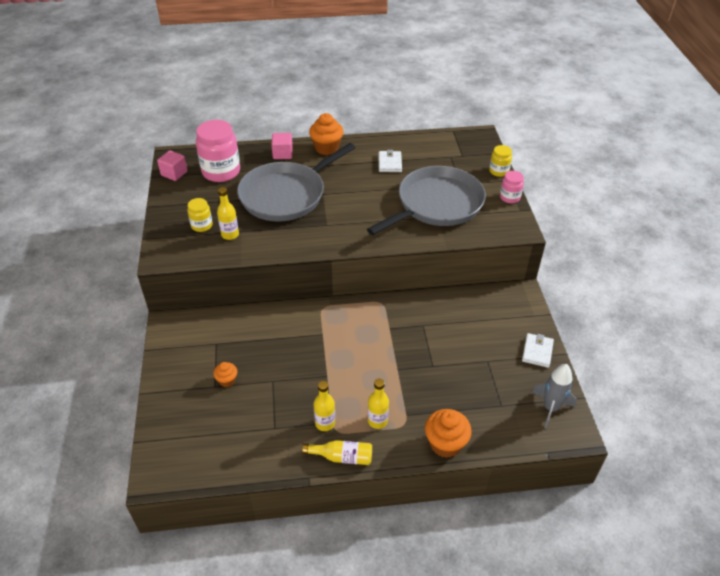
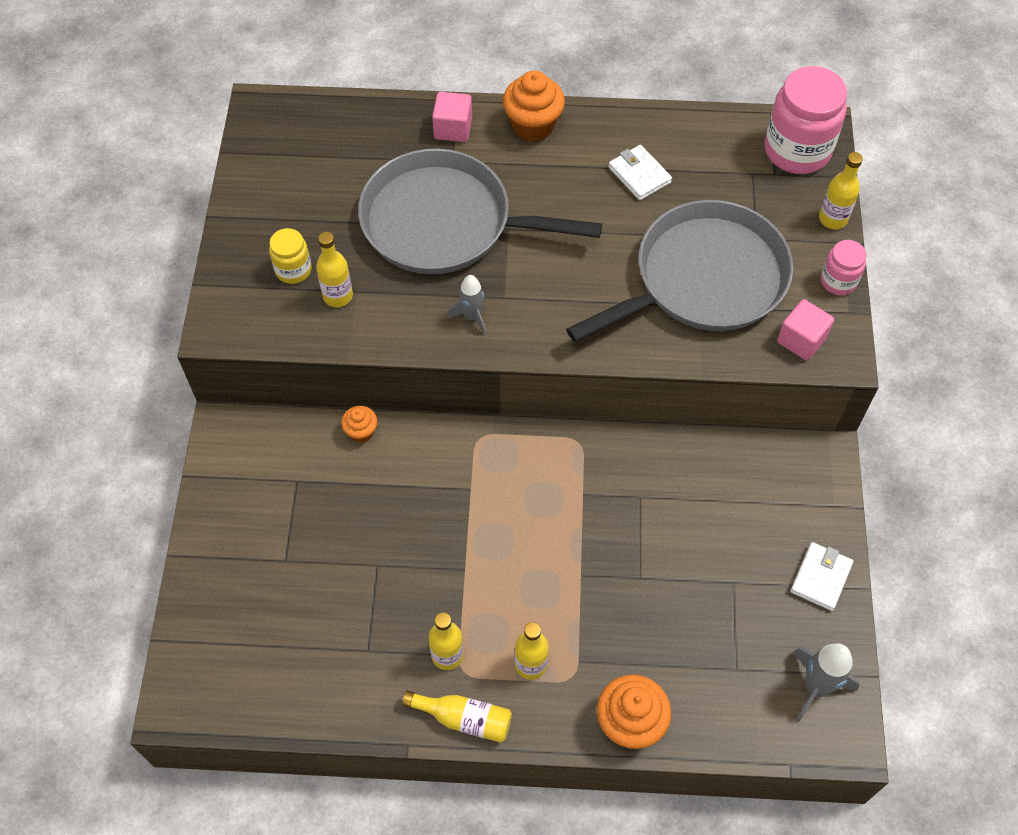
camera: 10 degrees right, 15 degrees up
(174, 173) = (260, 149): pink cube -> pink cube (801, 340)
(221, 172) = (340, 156): pink jar -> pink jar (797, 150)
(227, 380) = (305, 553): orange cupcake -> orange cupcake (361, 432)
(286, 195) = (445, 222): grey pan -> grey pan turned 45 degrees clockwise
(310, 235) = (472, 317): none -> grey rocket
(390, 163) = (639, 175): white wallet -> white wallet turned 45 degrees counterclockwise
(499, 171) = (833, 219): yellow jar -> yellow bottle

